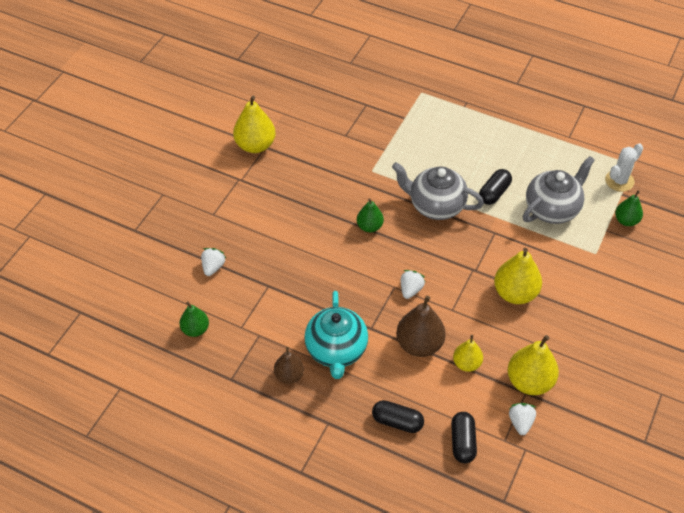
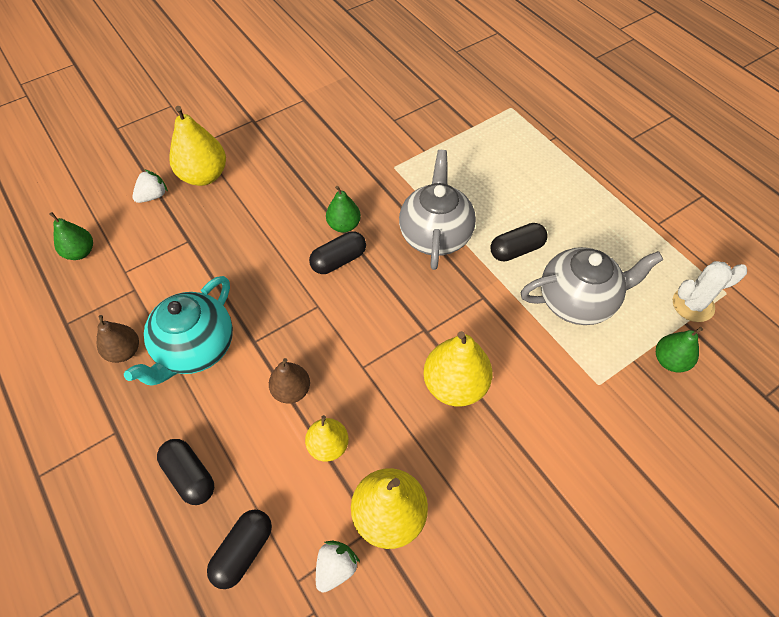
camera: 30 degrees right, 5 degrees up
(255, 145) = (295, 94): yellow pear -> yellow pear (204, 176)
(385, 251) = (339, 260): none -> black capsule
(410, 289) = (333, 318): white strawberry -> none
(419, 344) = (292, 390): brown pear -> brown pear, size x0.61
(435, 206) = (435, 235): grey teapot -> grey teapot turned 45 degrees clockwise

